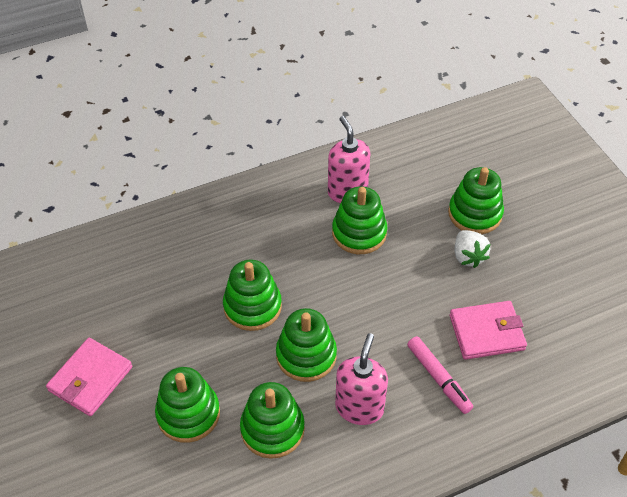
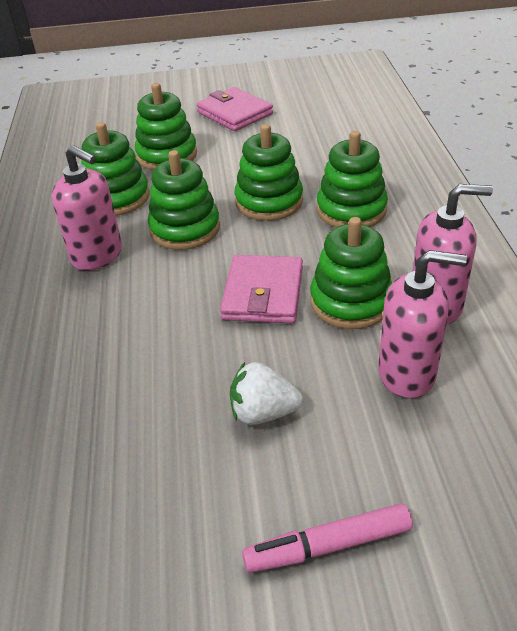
camera: 110 degrees right, 10 degrees down
(411, 198) = (407, 373): none -> pink soap dispenser
(438, 378) = (87, 326): pink marker -> pink marker (328, 545)
(475, 214) = (351, 450): green stacking toy -> green stacking toy (351, 210)
(486, 332) = (120, 393): pink wallet -> pink wallet (263, 293)

